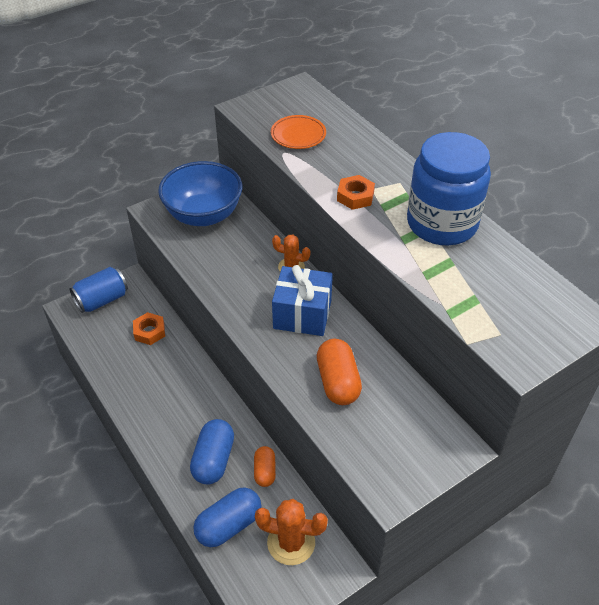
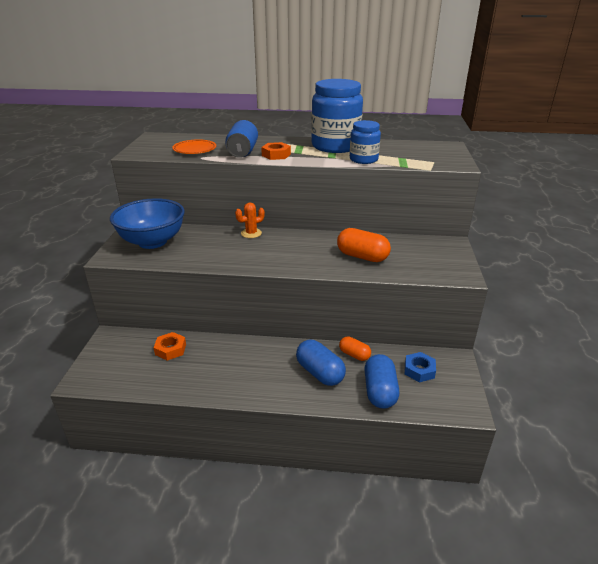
camera: 50 degrees left, 15 degrees down
(102, 300) = (103, 358): blue can -> blue can (242, 152)
(291, 542) = (419, 370): orange cactus -> blue nut
(302, 314) = (294, 245): blue gift -> none
(428, 270) = (363, 159): none -> blue jar

